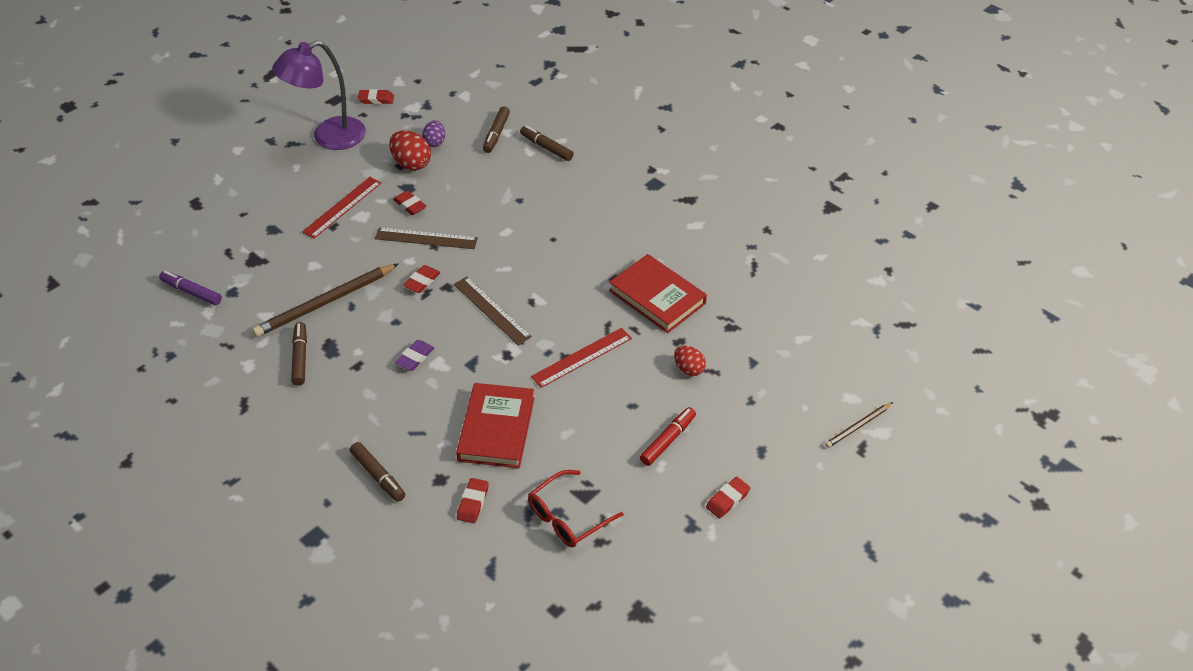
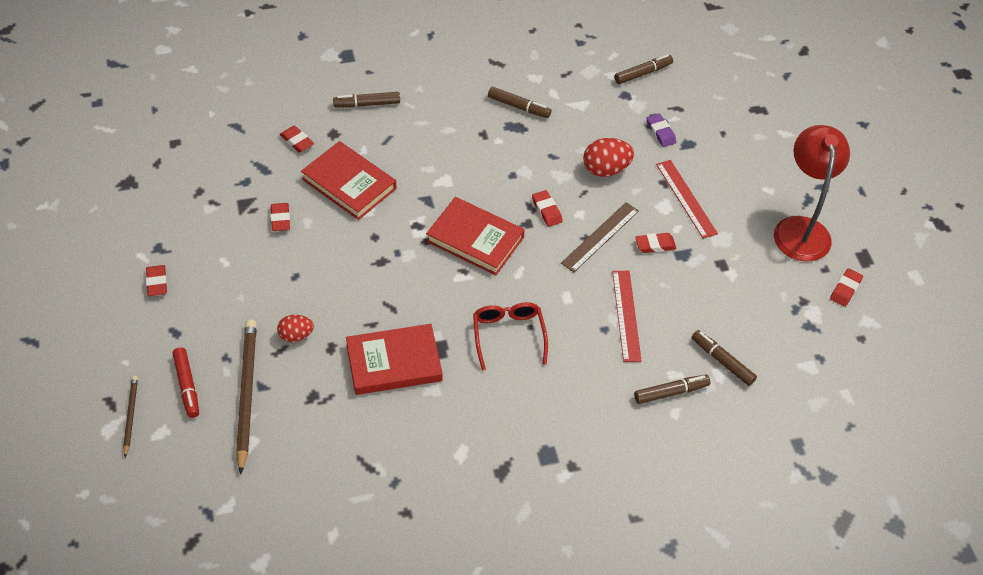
camera: 120 degrees right, 5 degrees up
(192, 292) = (642, 73): purple marker -> brown marker
(325, 303) = (569, 142): brown pencil -> brown pencil (246, 394)
(329, 137) = (801, 228): purple lamp -> red lamp
(411, 163) = (717, 272): red egg -> red egg (605, 169)
(415, 358) = (462, 169): purple eraser -> purple eraser (660, 132)
(435, 142) = (740, 305): purple egg -> none
(491, 310) = (475, 239): brown ruler -> red book
(567, 517) = (235, 184): red glasses -> red glasses (508, 335)
(580, 454) = (280, 219): none -> red eraser
(582, 357) = (372, 271): red ruler -> red ruler (626, 315)
(667, 440) = (242, 278): red marker -> red marker (187, 385)

